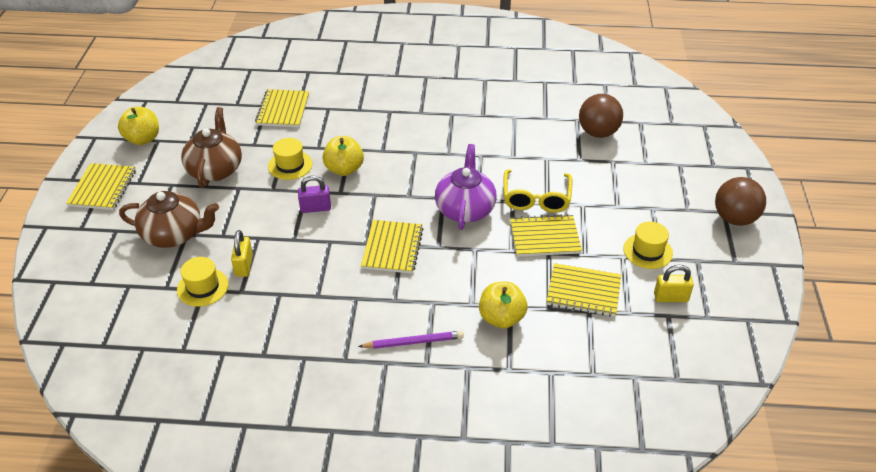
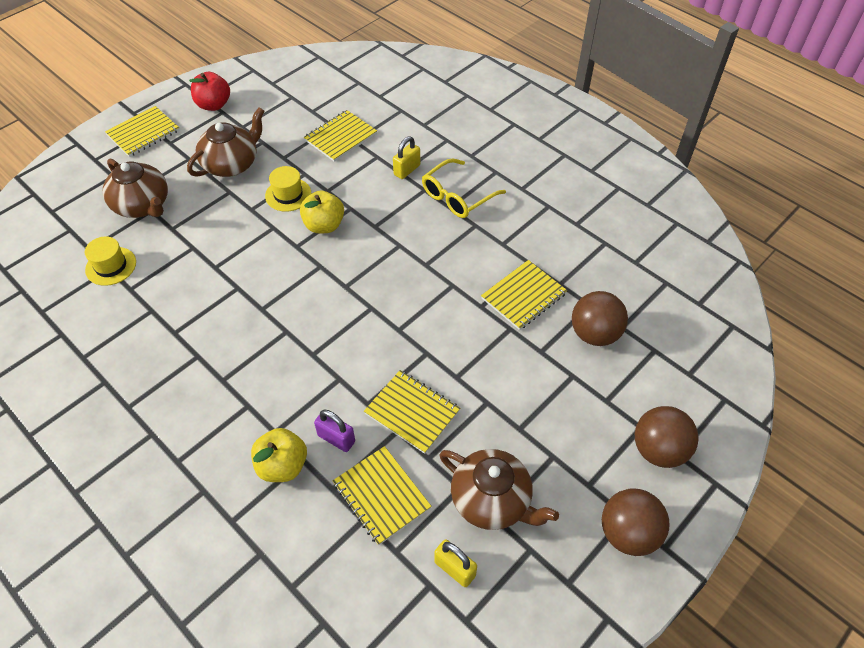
camera: 40 degrees right, 10 degrees up
(143, 139) = (214, 105): yellow apple -> red apple
(244, 265) = (156, 267): yellow padlock -> yellow padlock (407, 170)
(315, 208) = (262, 248): purple padlock -> purple padlock (336, 438)
(392, 248) = (276, 329): yellow notebook -> yellow notebook (523, 296)
(413, 342) = (191, 432): purple pencil -> none
(465, 209) = (376, 332): purple teapot -> none
(536, 198) = (451, 365): yellow glasses -> yellow glasses (457, 196)
(647, 251) = (492, 500): yellow hat -> brown teapot
(701, 170) = (658, 450): none -> brown ball

